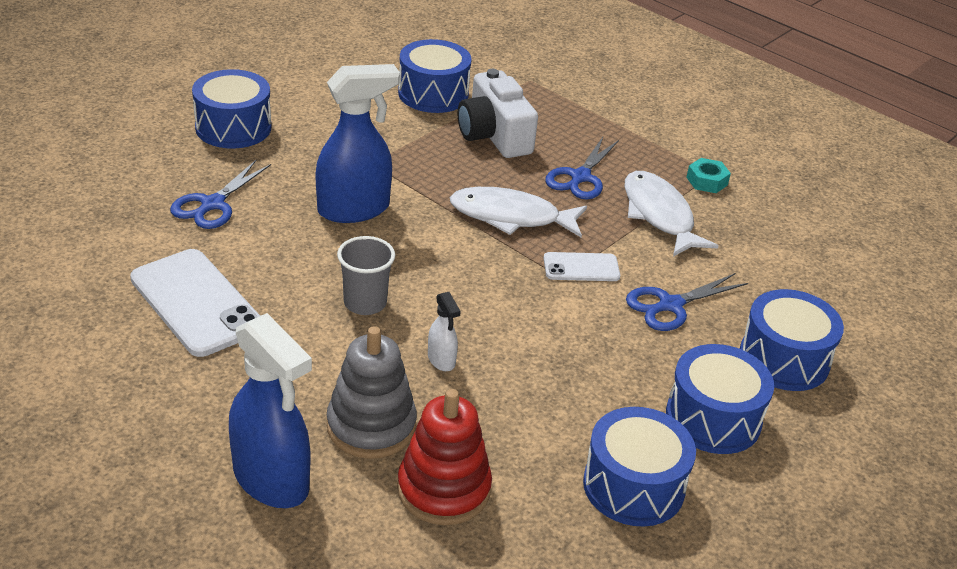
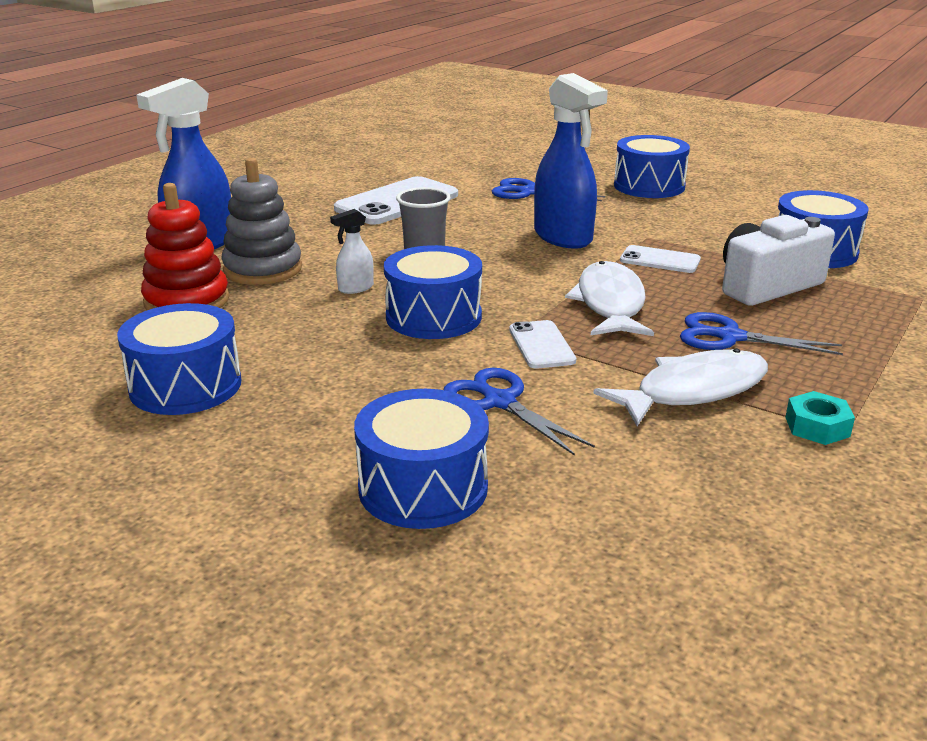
camera: 85 degrees right, 10 degrees down
(427, 170) = (660, 260): none -> white phone
(713, 418) = (295, 432): blue drum -> blue drum (433, 317)

